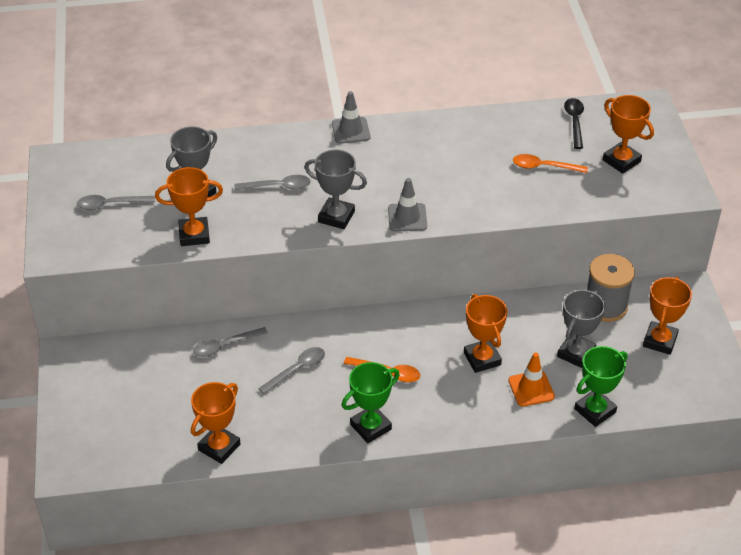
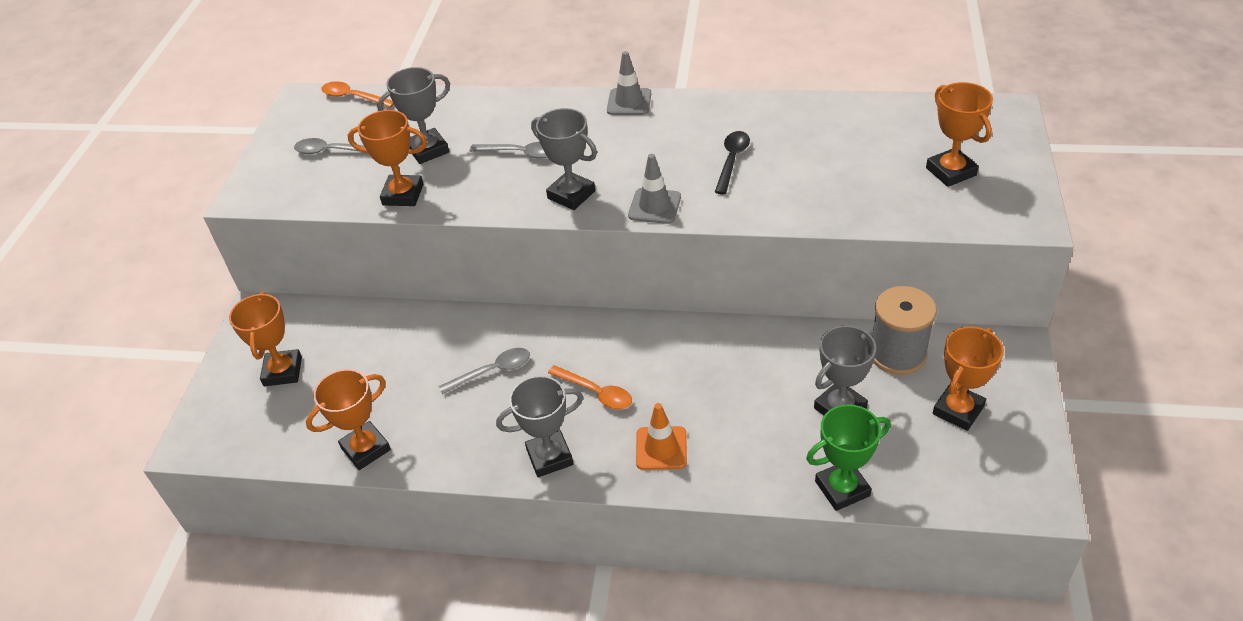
camera: 20 degrees right, 0 degrees up
(225, 346) = (424, 330): grey spoon -> none
(370, 427) = (549, 457): green trophy -> grey trophy
(482, 359) = (717, 395): orange trophy -> orange trophy (283, 371)
(531, 388) = (767, 444): orange traffic cone -> orange traffic cone (661, 448)
(544, 167) = (847, 167): orange spoon -> orange spoon (353, 97)
(574, 122) = (904, 120): black spoon -> black spoon (732, 160)

